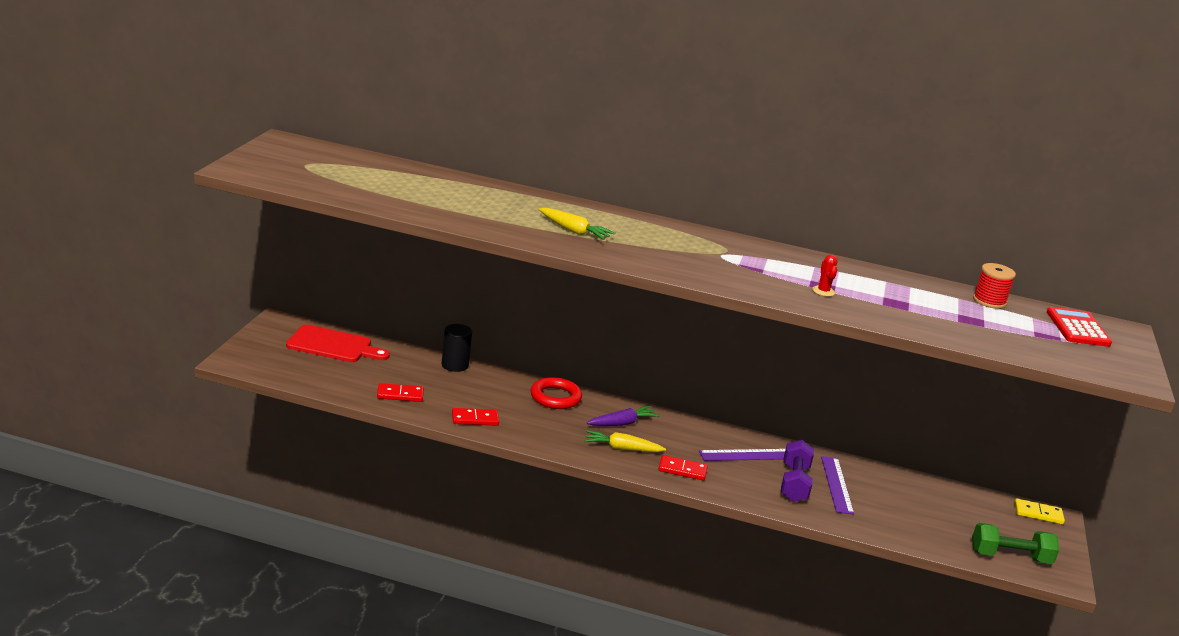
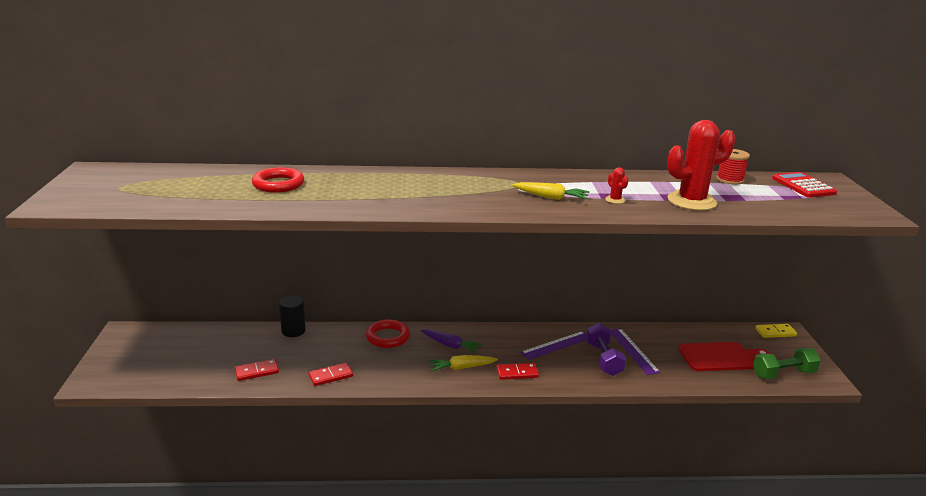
camera: 15 degrees left, 0 degrees up
(333, 345) = (181, 341): red cutting board -> red cutting board (720, 357)
(464, 195) = (278, 184): none -> red ring
(574, 231) = (389, 194): yellow carrot -> yellow carrot (550, 197)
(622, 423) = (450, 345): purple carrot -> purple carrot turned 75 degrees clockwise
(914, 313) = (691, 201): none -> red cactus

